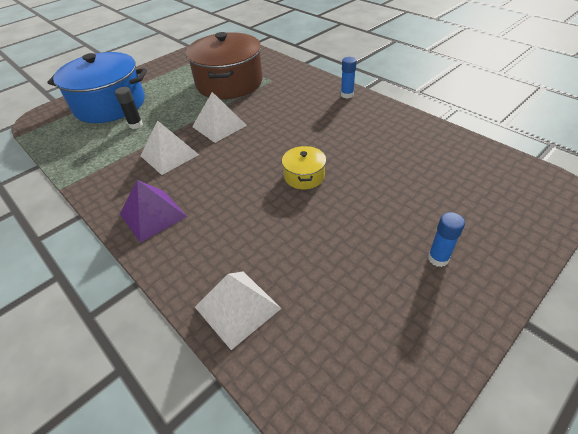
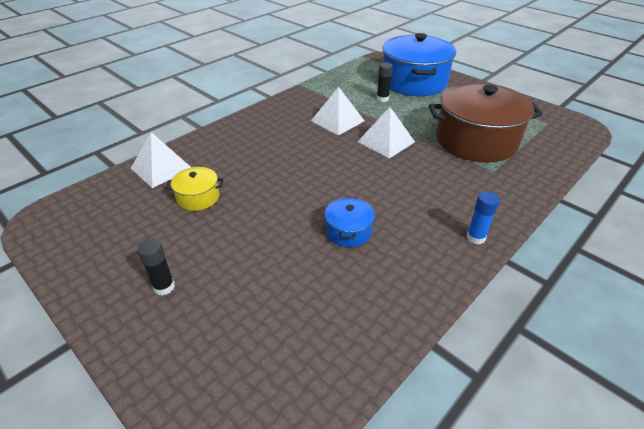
camera: 85 degrees right, 5 degrees down
(153, 215) = (262, 123): purple pyramid -> none
(304, 176) = (301, 198): yellow pot -> yellow pot (198, 197)
(347, 148) = (348, 231): none -> blue pot
(438, 258) = (164, 287): blue glue stick -> black glue stick

